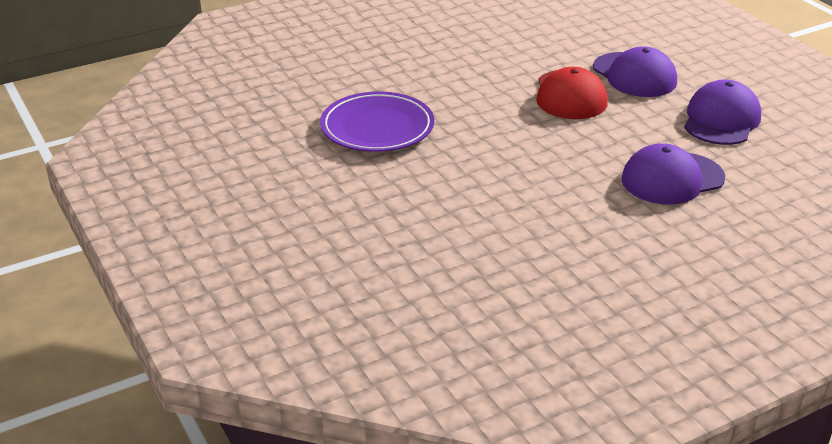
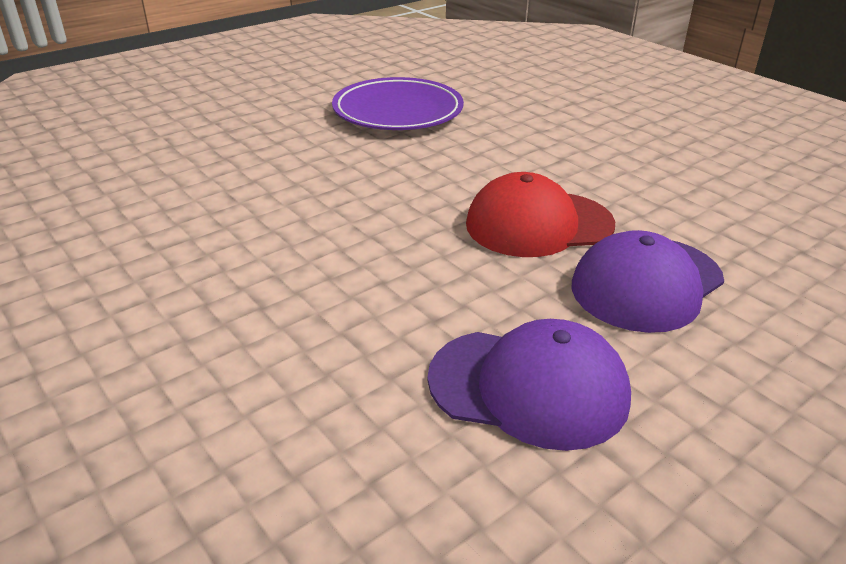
camera: 80 degrees right, 0 degrees up
(672, 179) = (304, 320): purple cap -> none

